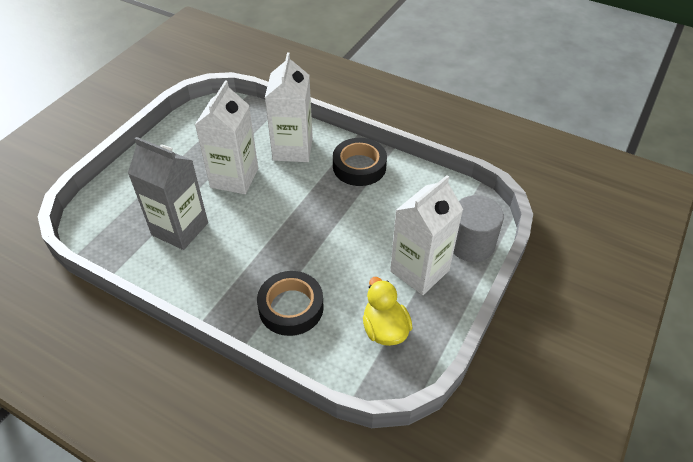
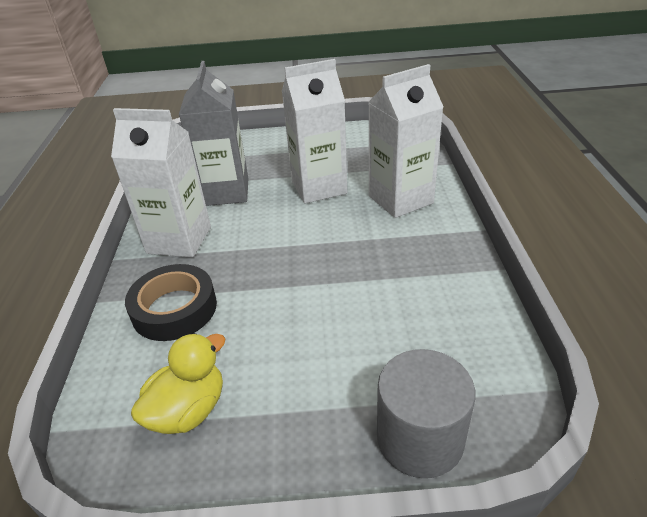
camera: 60 degrees right, 10 degrees down
(359, 166) = (435, 256): black tape -> none
(419, 271) = (315, 399): white carton -> white carton (179, 240)

